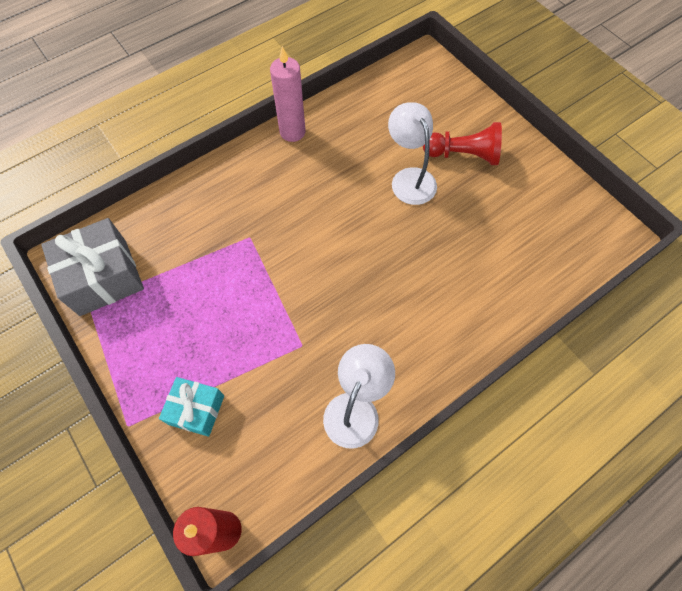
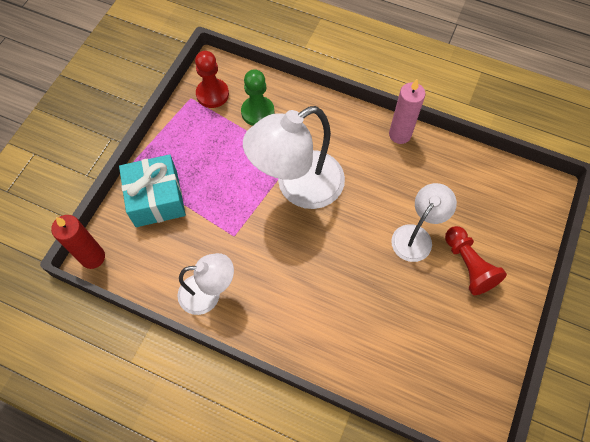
camera: 60 degrees right, 0 degrees up
(103, 277) = (212, 94): grey gift -> red pawn
(165, 242) = (257, 112): none -> green pawn
(196, 410) = (156, 199): turquoise gift -> turquoise gift, size x1.65
(287, 251) = (298, 187): none -> white lamp

